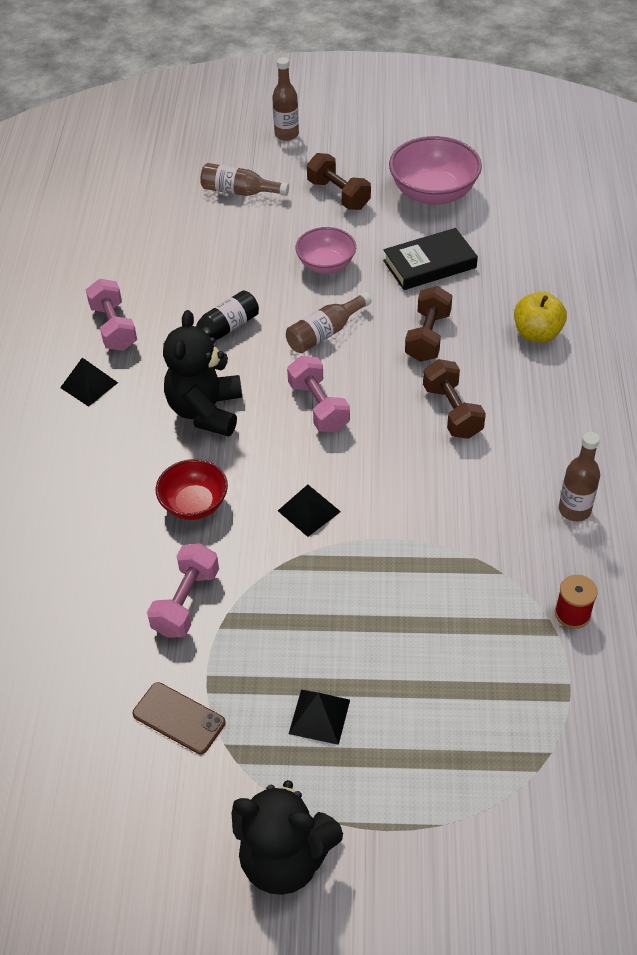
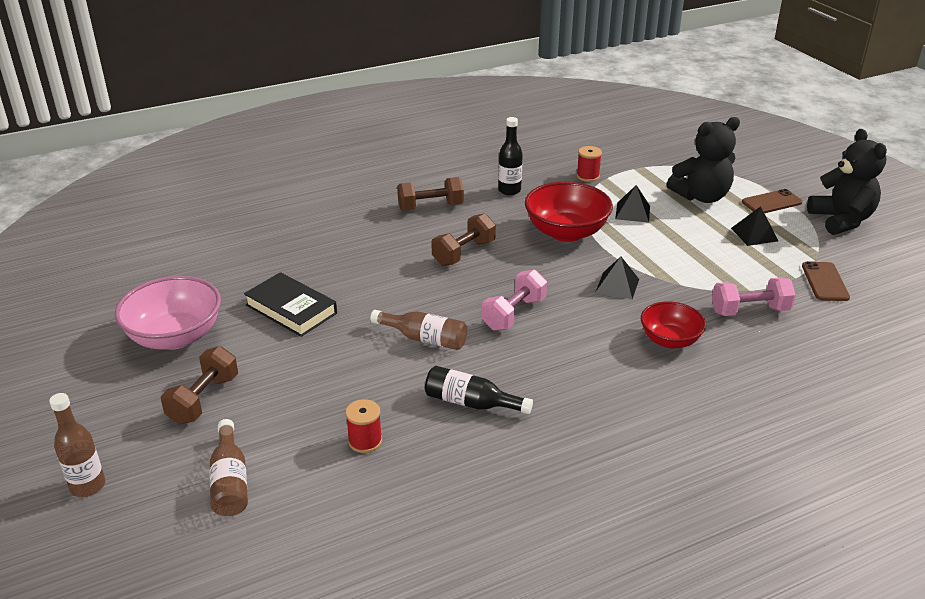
camera: 120 degrees left, 15 degrees down
(89, 385) = (614, 463): black pyramid -> black pyramid (632, 212)
(114, 328) = (525, 484): pink dumbbell -> none
(206, 411) = (574, 372): black teddy bear -> black teddy bear (701, 196)
(226, 262) = (365, 441): none -> red spool
(326, 265) = (328, 369): pink bowl -> none
(381, 800) = (771, 202): none -> brown phone
(427, 337) = (389, 285): brown dumbbell -> brown dumbbell (430, 207)
(442, 519) = (566, 232): none -> red bowl
(537, 333) = (348, 238): yellow apple -> none
(574, 510) = (509, 190): brown bottle -> black bottle

